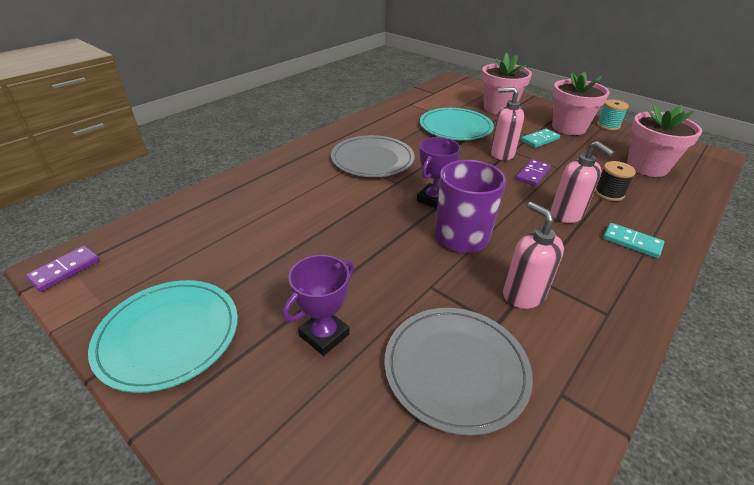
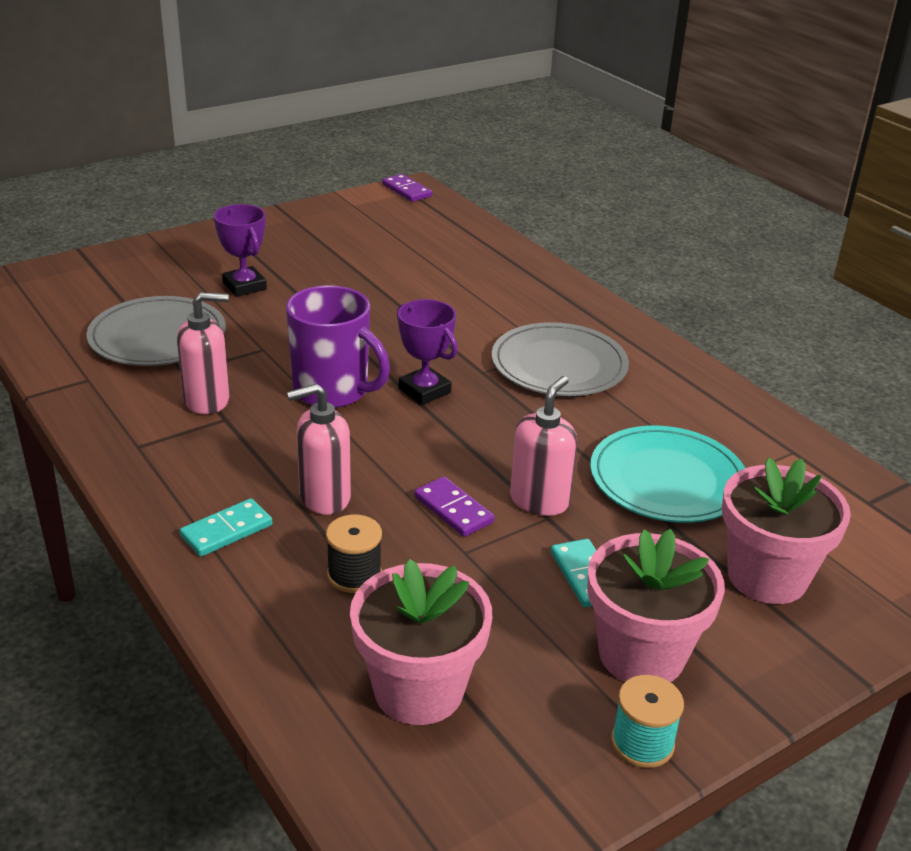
camera: 105 degrees right, 5 degrees down
(168, 335) = (296, 228): turquoise plate -> none

